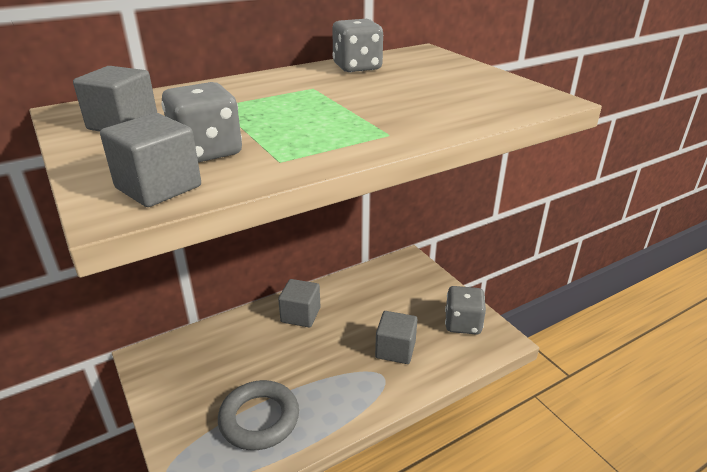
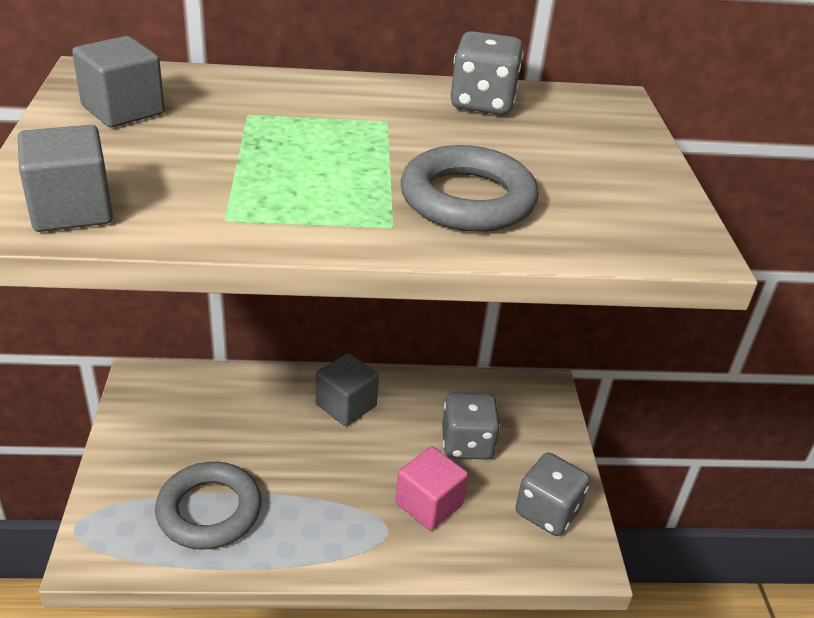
camera: 25 degrees right, 5 degrees up
(207, 151) = (165, 179): grey dice -> grey dice (467, 444)
(395, 349) = (429, 504): grey cube -> pink cube
(413, 110) = (467, 199): none -> grey ring

